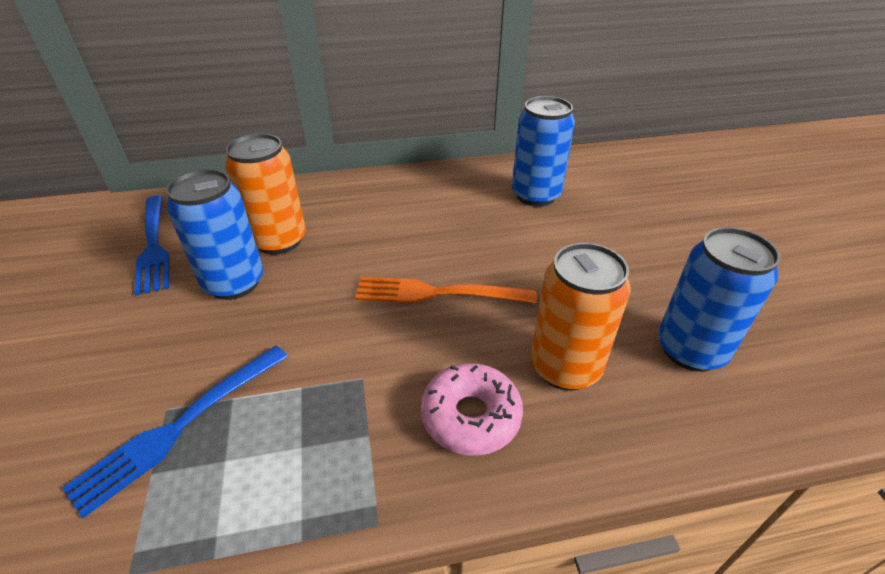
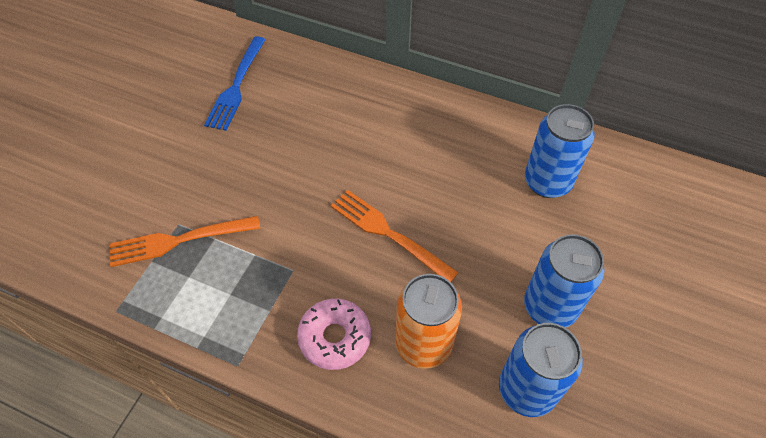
camera: 35 degrees right, 15 degrees up
(181, 426) = (179, 240): blue fork -> orange fork
(234, 283) = (266, 148): blue can -> blue can (550, 307)
(279, 240) = (316, 124): orange can -> none

